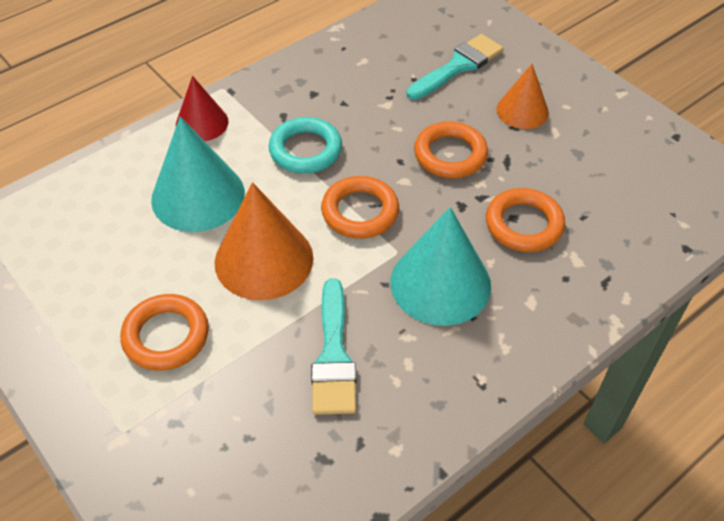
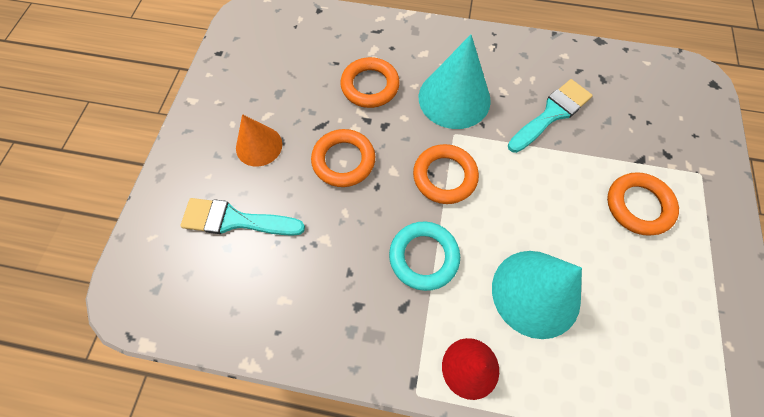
camera: 130 degrees left, 15 degrees up
(264, 259) = (536, 200): orange cone -> none

